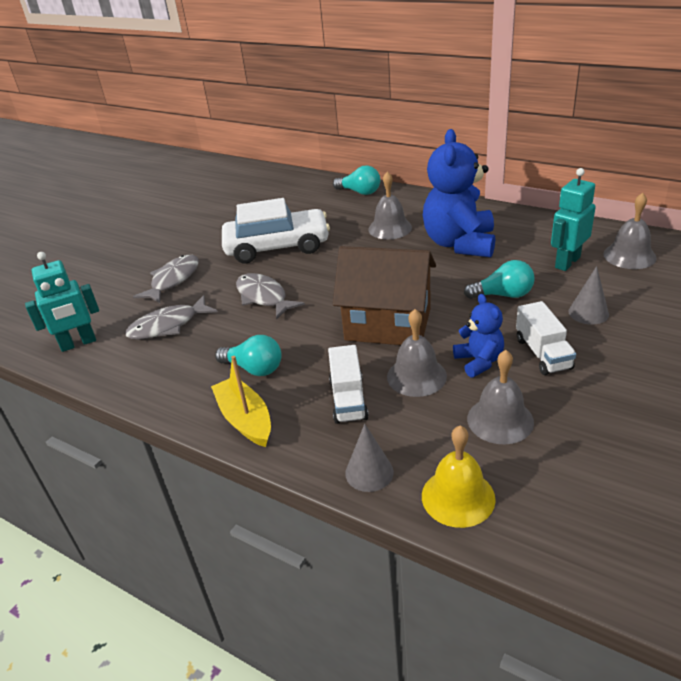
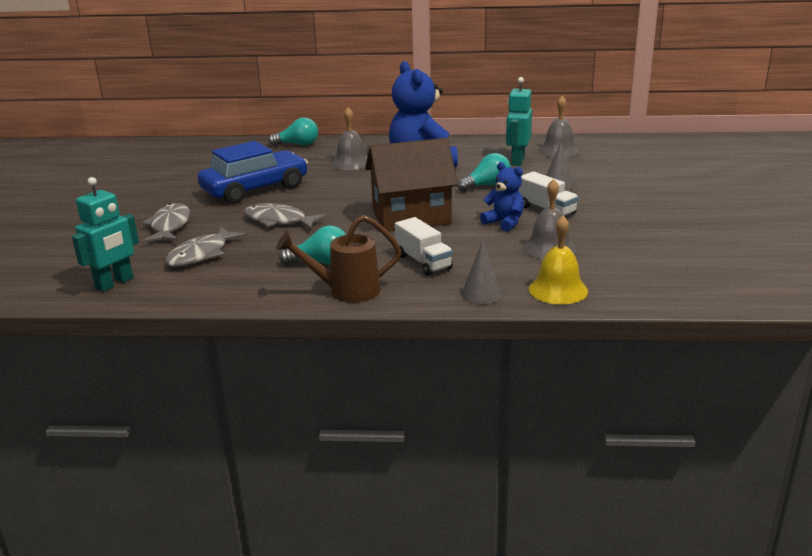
camera: 30 degrees left, 10 degrees down
(245, 419) = (347, 291): yellow boat -> brown watering can
(277, 247) = (255, 189): white car -> blue car
(416, 376) = (465, 239): grey bell -> none

